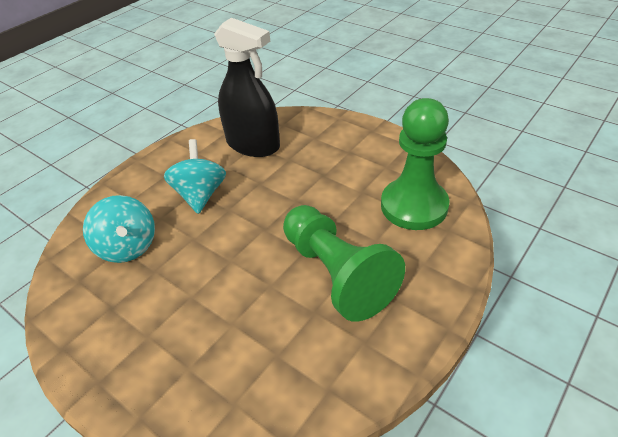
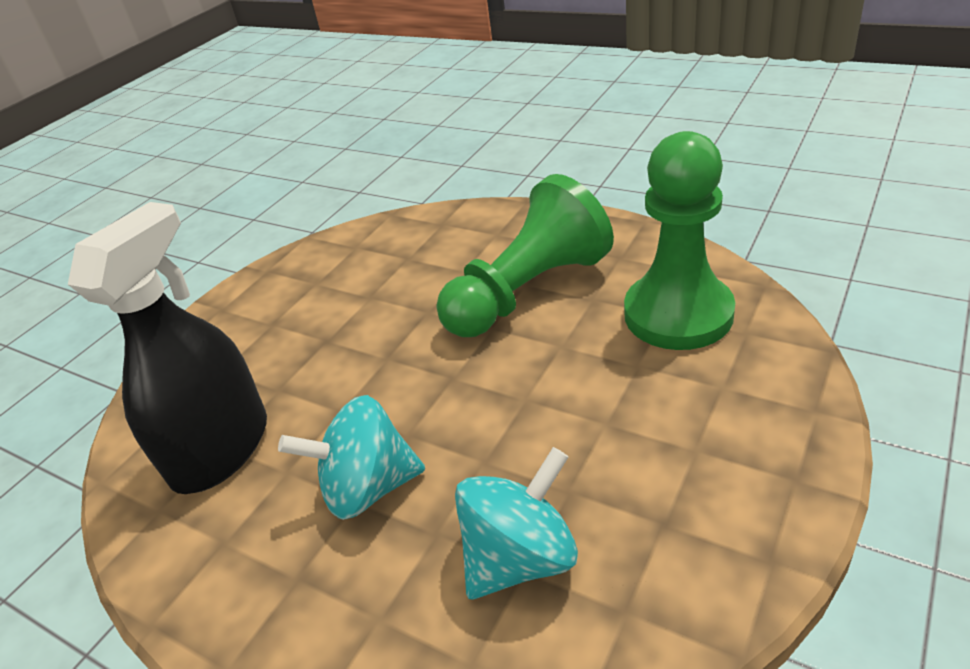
camera: 95 degrees left, 5 degrees down
(414, 206) = (400, 250): green pawn -> green pawn (678, 314)

